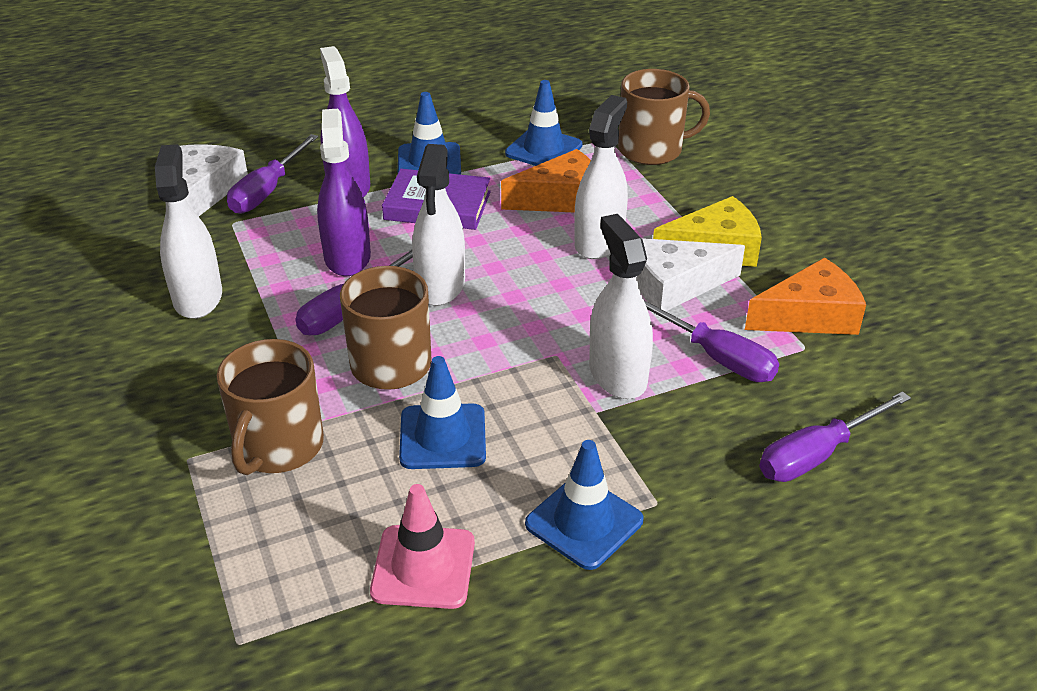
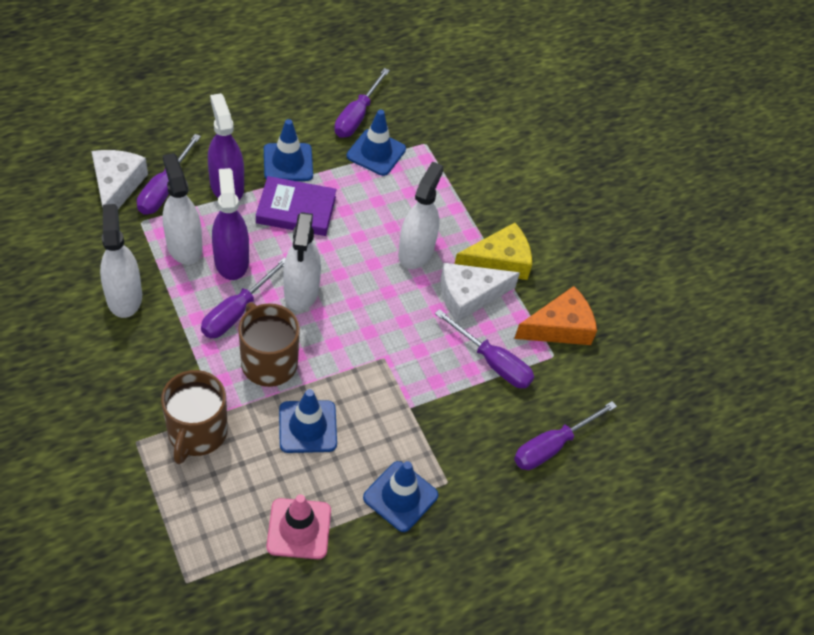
camera: 10 degrees left, 15 degrees up
(519, 118) = (357, 116): none -> purple screwdriver
(561, 199) = (389, 206): orange cheese -> none
(617, 375) = (425, 376): white spray bottle -> white spray bottle (184, 246)
(652, 150) = (459, 156): brown mug -> none

